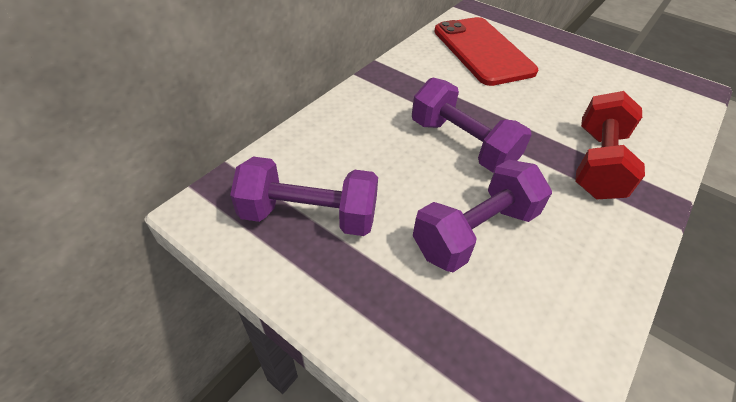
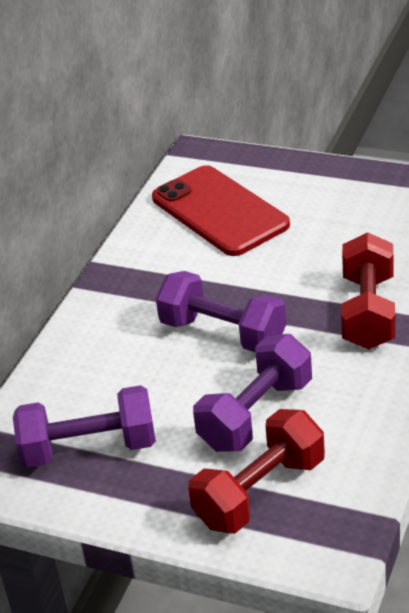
camera: 10 degrees left, 10 degrees down
(460, 326) = (260, 492): none -> red dumbbell

